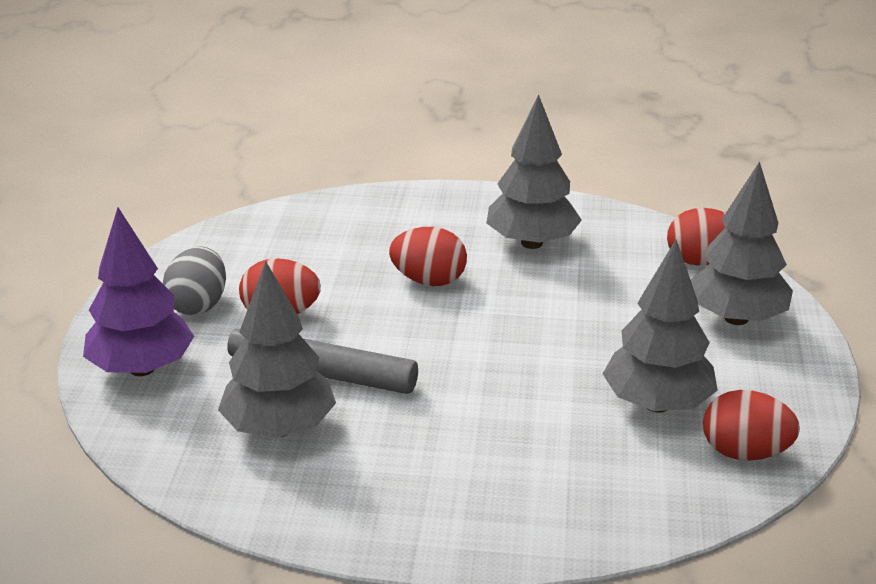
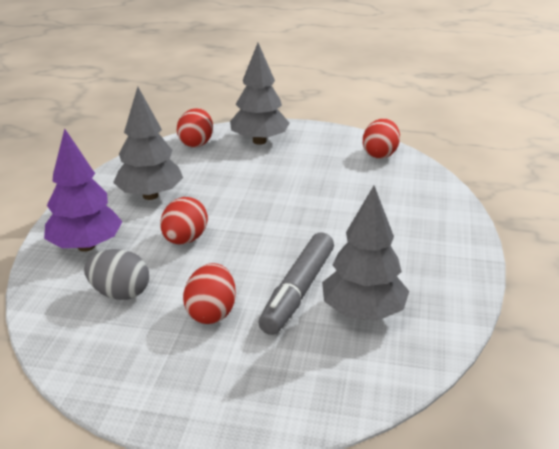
camera: 85 degrees left, 0 degrees up
(141, 368) = (278, 394): purple tree -> purple tree (86, 246)
(198, 305) = (184, 362): grey egg -> grey egg (120, 293)
(657, 404) = (338, 172): grey tree -> none

